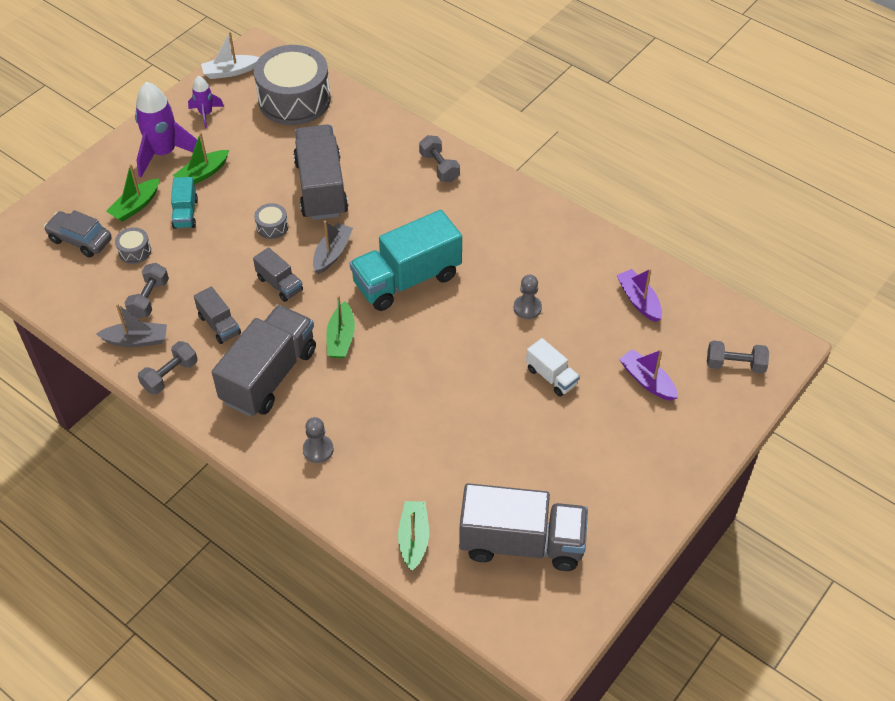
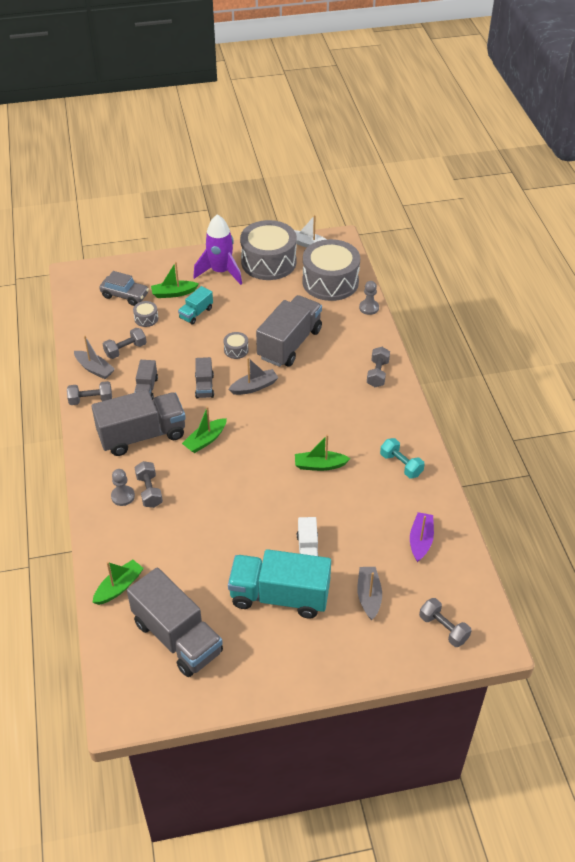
camera: 40 degrees right, 5 degrees down
(80, 240) = (125, 295): grey car -> grey car turned 135 degrees clockwise
(202, 174) = (229, 296): green boat -> green boat (319, 465)
(206, 114) = (268, 262): purple rocket -> grey drum
(339, 426) = (149, 491): none -> grey dumbbell
(407, 279) = (282, 430): turquoise truck -> turquoise truck (279, 596)
(527, 308) = (339, 496): grey pawn -> grey pawn (369, 308)
(551, 242) = (401, 465): none -> turquoise dumbbell
(647, 381) = (369, 596): purple boat -> grey boat

